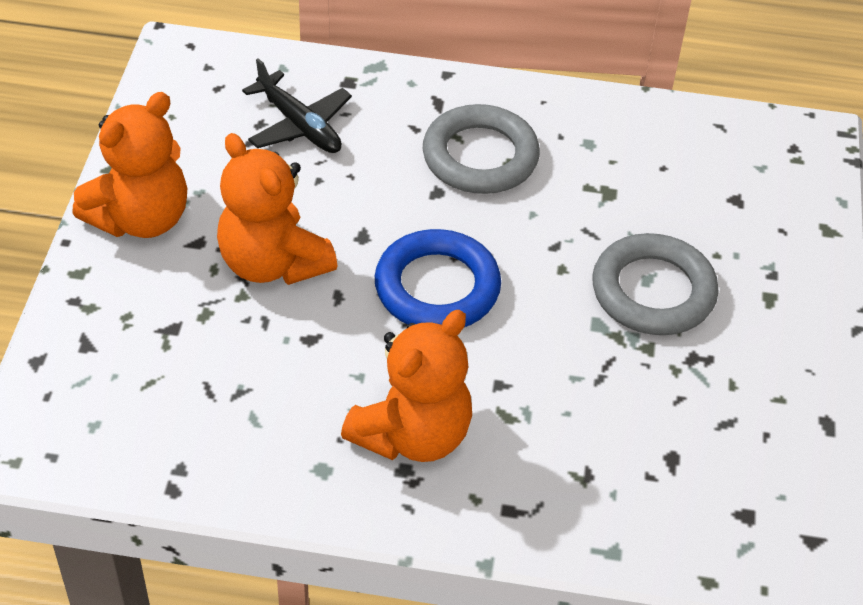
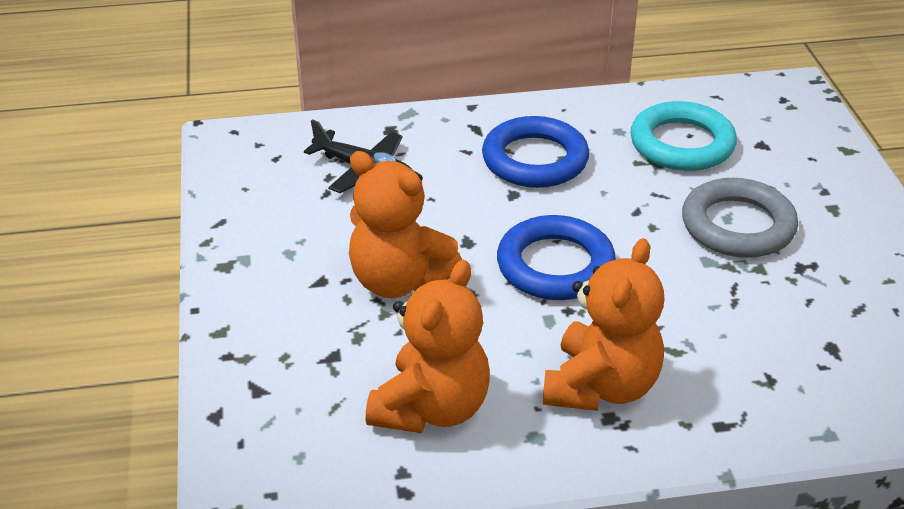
camera: 15 degrees left, 10 degrees down
(141, 218) = (258, 274): orange teddy bear -> orange teddy bear (431, 408)
(480, 156) = (535, 160): grey ring -> blue ring
(648, 177) = (682, 144): none -> turquoise ring

